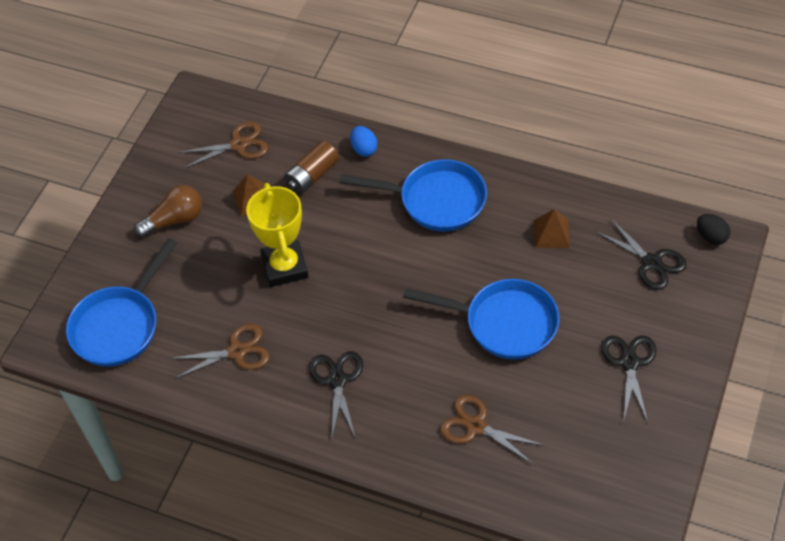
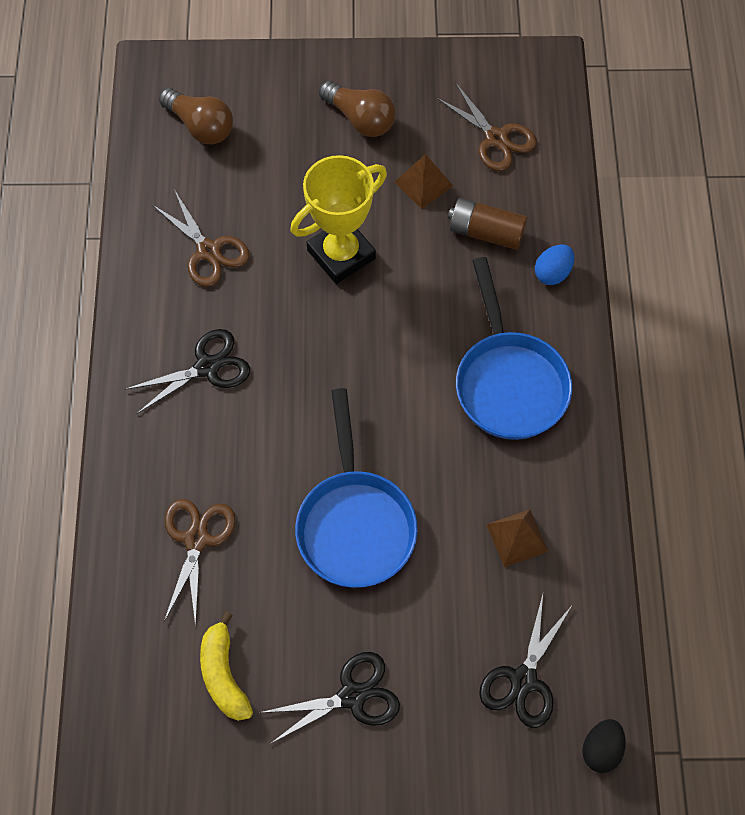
camera: 65 degrees right, 10 degrees up
(119, 325) = (200, 126): blue pan -> brown light bulb
(587, 437) = (223, 674): none -> yellow banana

